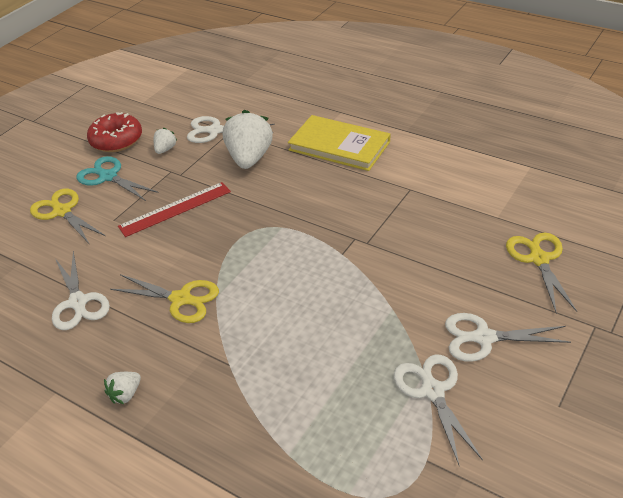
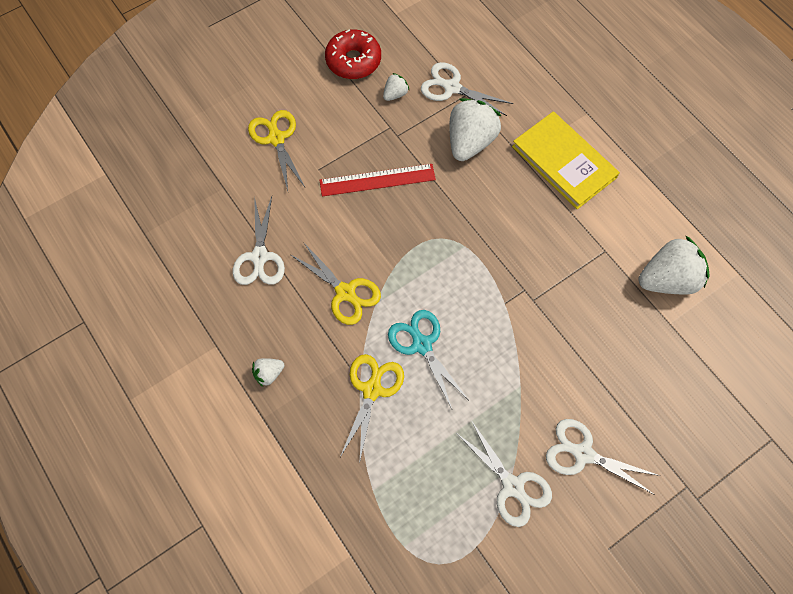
camera: 20 degrees right, 25 degrees up
(108, 177) = (330, 110): turquoise scissors -> turquoise scissors (422, 345)
(432, 391) = (512, 486): white scissors -> white scissors turned 135 degrees clockwise
(475, 189) = (667, 279): none -> white strawberry
(539, 259) = (680, 391): yellow scissors -> yellow scissors (372, 390)

